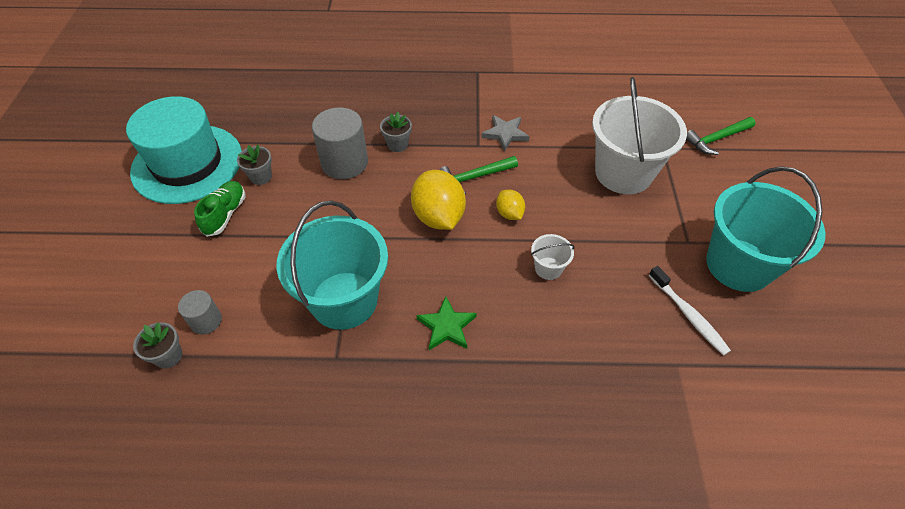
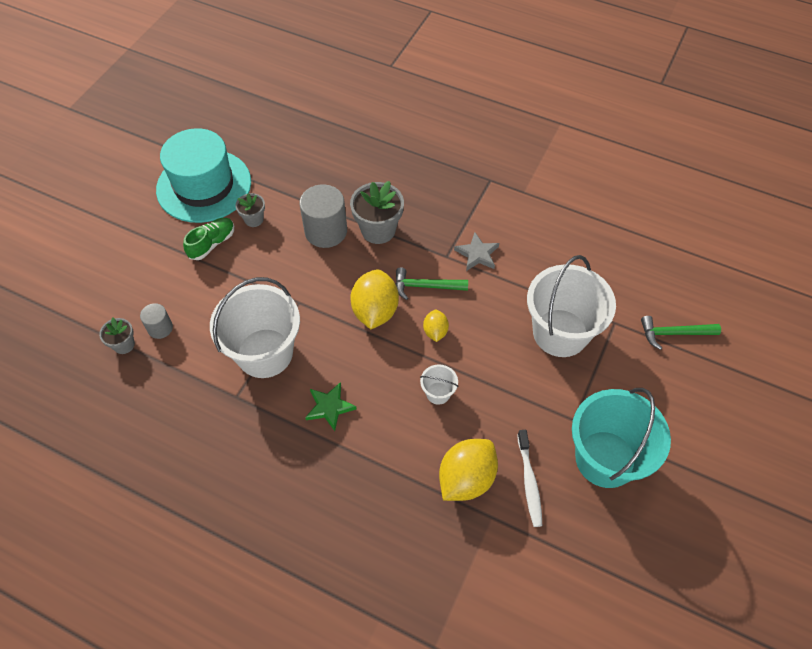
camera: 25 degrees right, 5 degrees up
(344, 300) = (265, 353): turquoise bucket -> white bucket
(397, 144) = (378, 230): grey flower pot -> grey flower pot, size x1.80
(628, 338) = (466, 479): none -> yellow lemon

